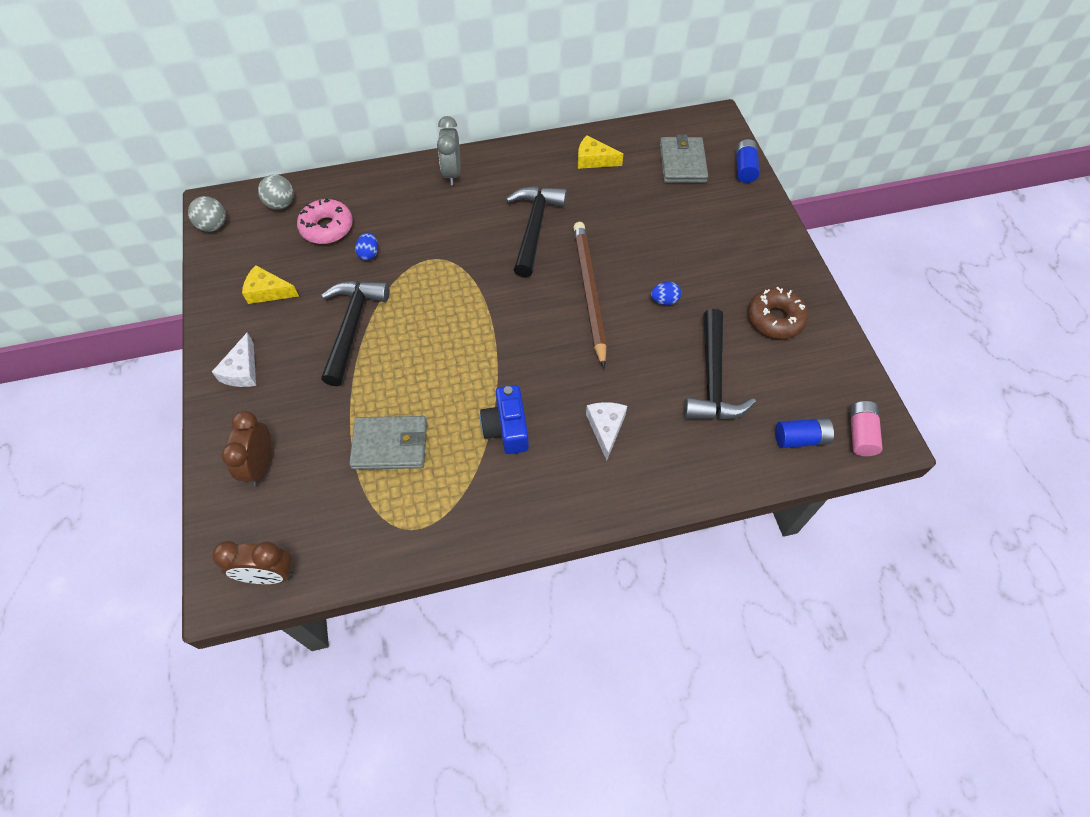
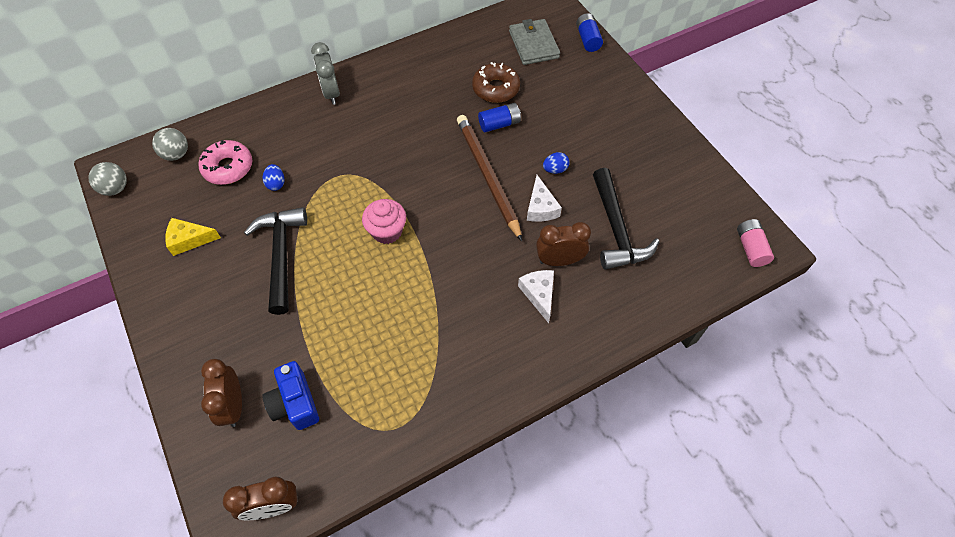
camera: 15 degrees left, 0 degrees up
(242, 370) = (187, 320): white cheese -> white cheese (540, 207)
(390, 445) = (350, 356): grey wallet -> none
(466, 326) = (387, 231): none -> pink cupcake
(507, 428) = (452, 315): blue camera -> blue camera (295, 403)
(534, 228) = (421, 128): black hammer -> none
(594, 160) = (455, 56): yellow cheese -> none
(639, 398) = (559, 260): none -> brown clock
(775, 318) = (652, 165): brown donut -> brown donut (496, 88)
(800, 439) = (704, 264): blue battery -> blue battery (499, 124)

